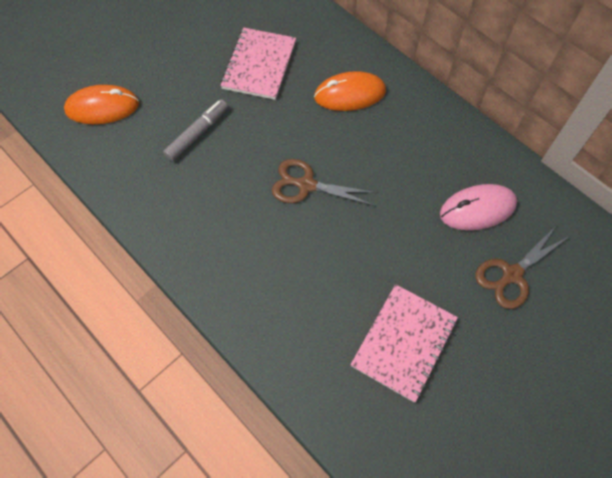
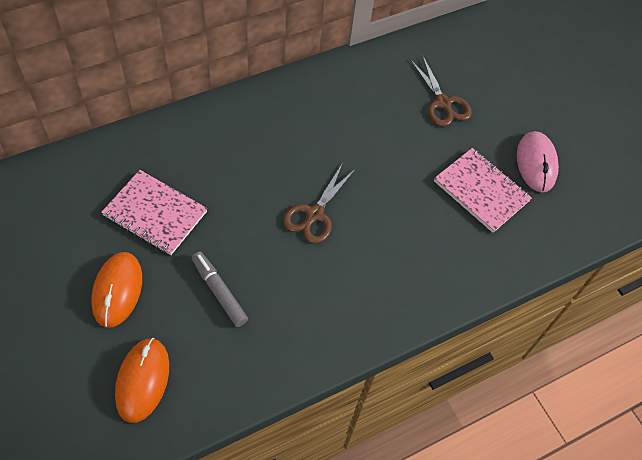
camera: 80 degrees left, 5 degrees down
(350, 94) = (227, 149): orange mouse -> orange mouse (117, 290)
(477, 209) = (380, 102): pink mouse -> pink mouse (536, 163)

